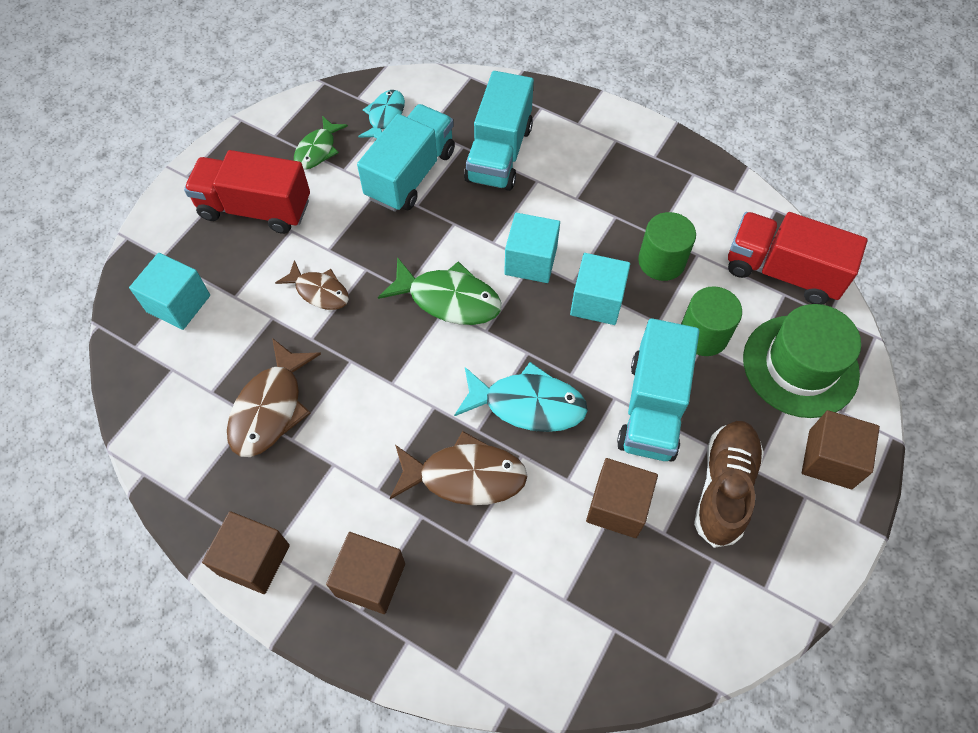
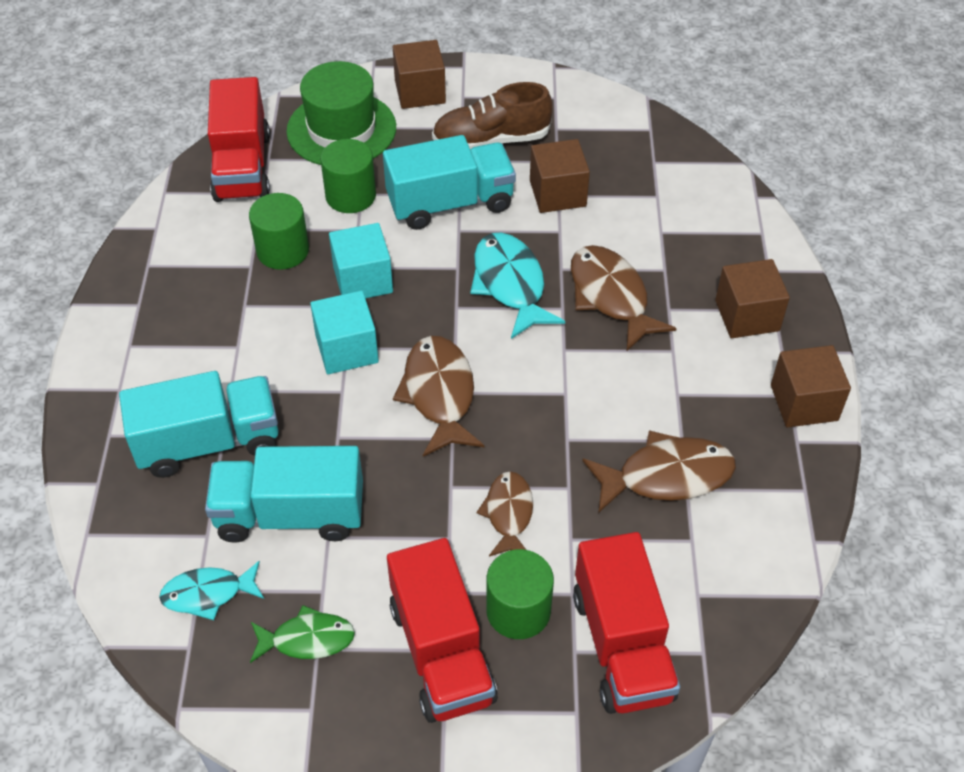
camera: 120 degrees left, 10 degrees down
(178, 303) = (622, 645): turquoise cube -> red truck
(248, 260) = (518, 610): none -> green cylinder
(448, 299) = (439, 394): green fish -> brown fish

